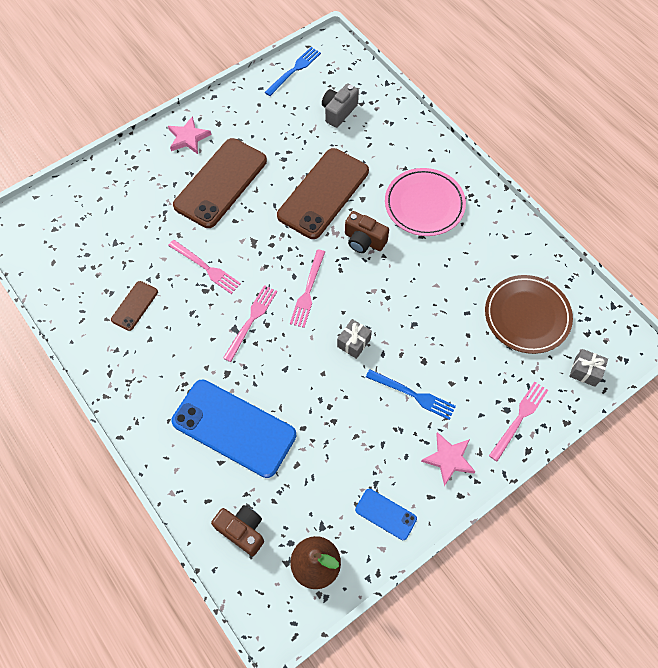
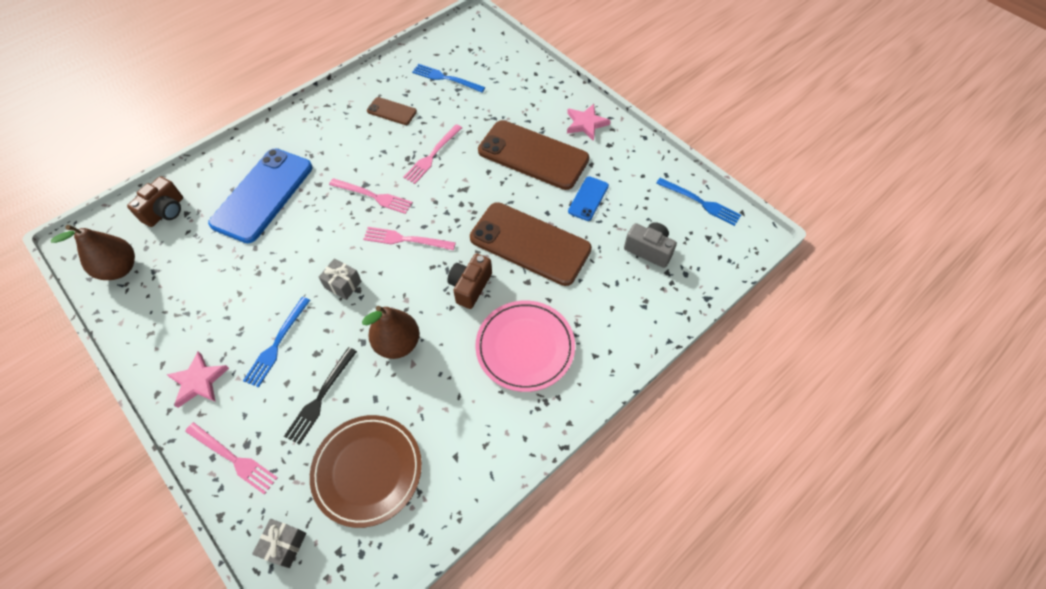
camera: 85 degrees right, 5 degrees down
(95, 253) = (446, 78): none -> blue fork
(385, 514) = (153, 323): blue phone -> blue phone (588, 198)
(417, 296) = (398, 343): none -> brown pear
(465, 354) = (320, 397): none -> black fork

